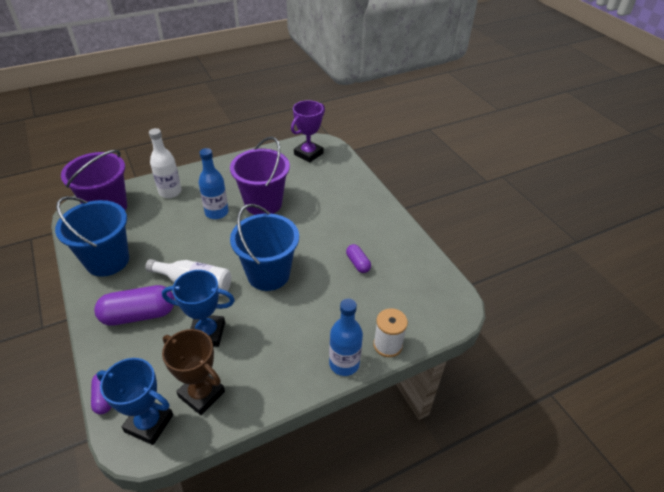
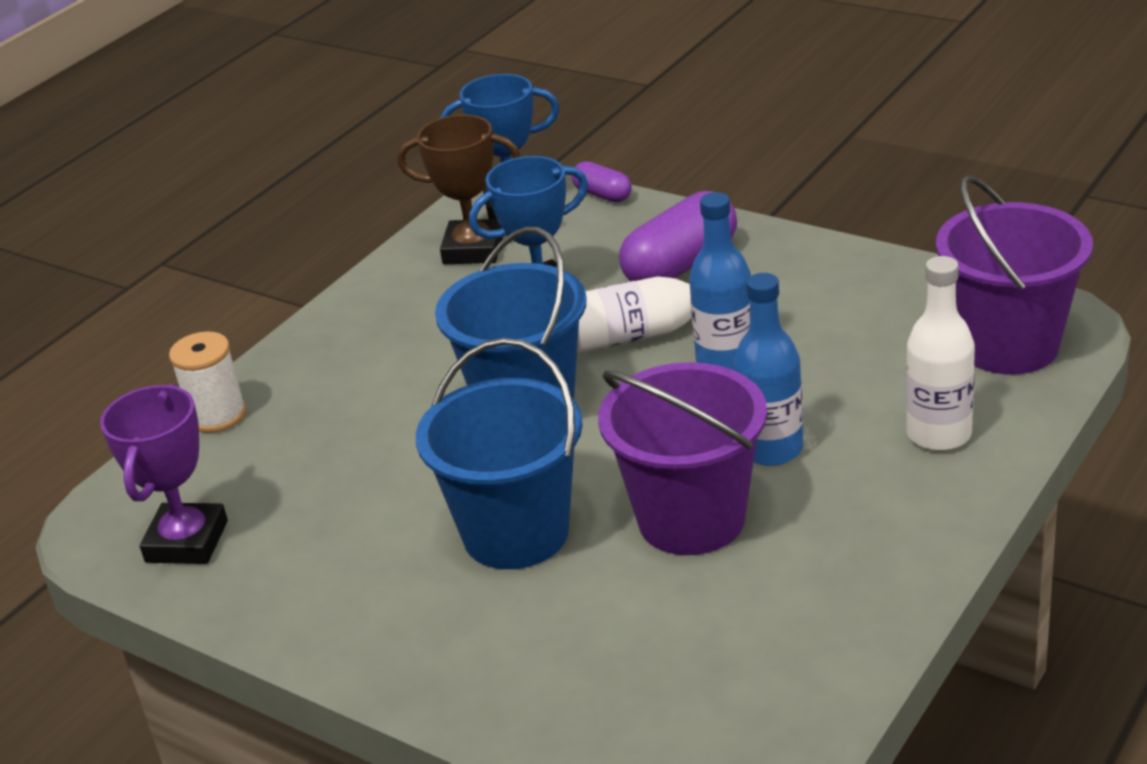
camera: 155 degrees right, 10 degrees down
(107, 260) = (849, 288): blue bucket -> blue bucket (516, 533)
(308, 154) = (731, 722): purple trophy -> purple trophy (187, 541)
(344, 363) = (281, 363): blue bottle -> blue bottle (725, 361)
(358, 263) = (355, 507): purple capsule -> none

